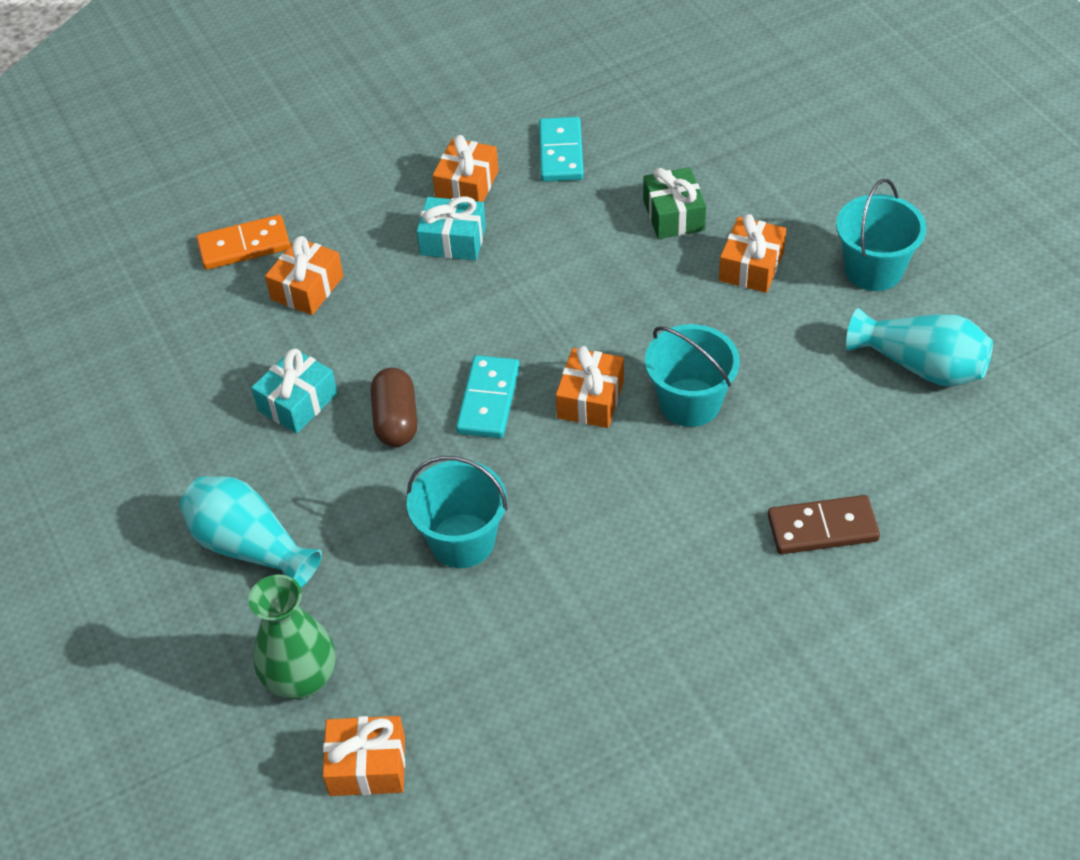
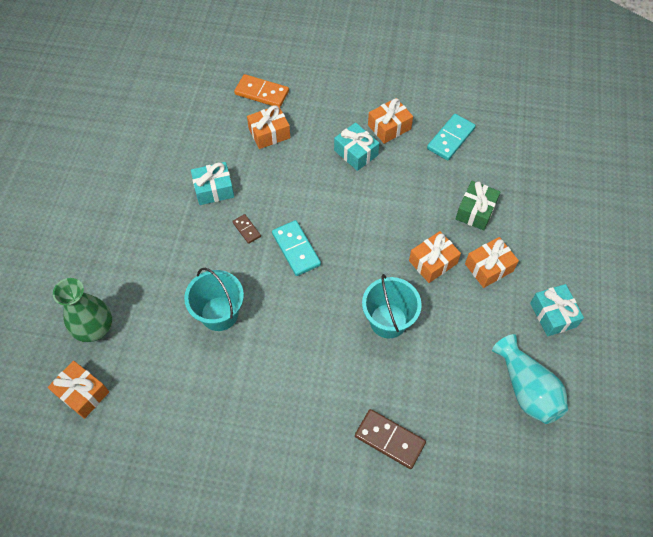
camera: 35 degrees right, 10 degrees up
(250, 547) = (132, 247): turquoise vase -> none
(396, 420) = (246, 229): brown capsule -> brown domino
(488, 400) = (296, 249): turquoise domino -> turquoise domino turned 75 degrees counterclockwise
(590, 399) = (342, 283): orange gift -> orange gift (433, 262)
(873, 270) = (553, 315): turquoise bucket -> turquoise gift

